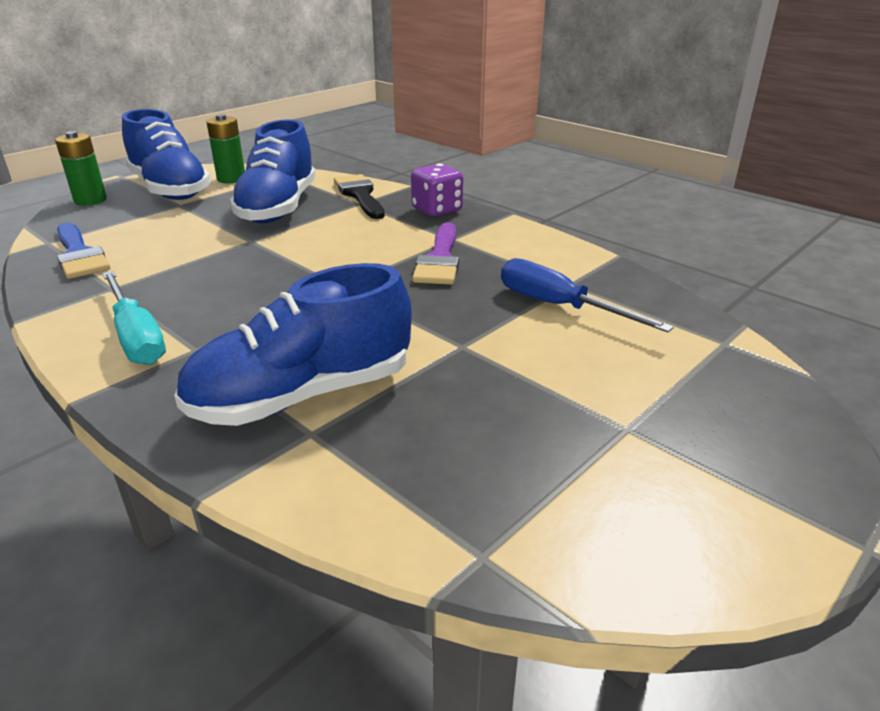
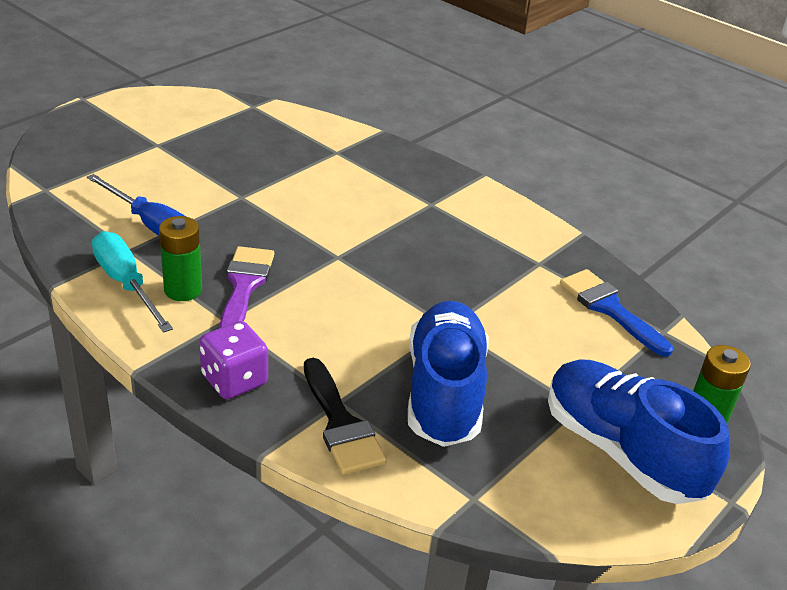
camera: 175 degrees right, 5 degrees up
(136, 336) = (480, 215): turquoise screwdriver -> turquoise screwdriver (126, 284)
(231, 179) = (551, 484): green battery -> green battery (183, 290)
(302, 395) = (347, 170): blue shoe -> none

